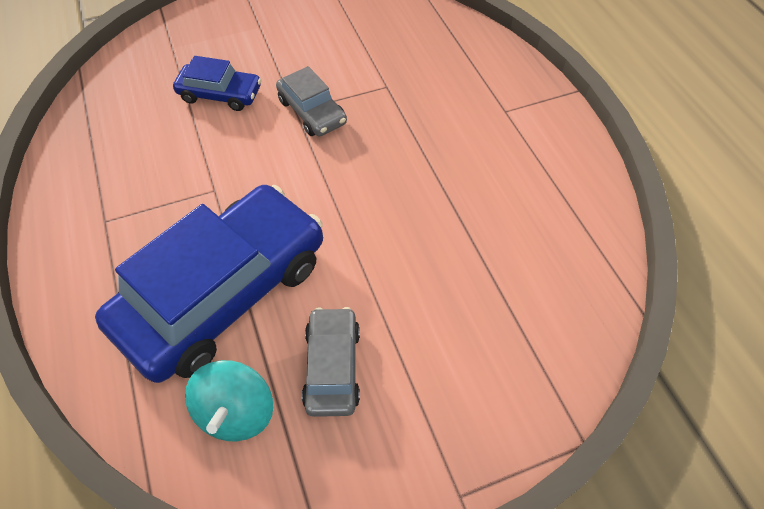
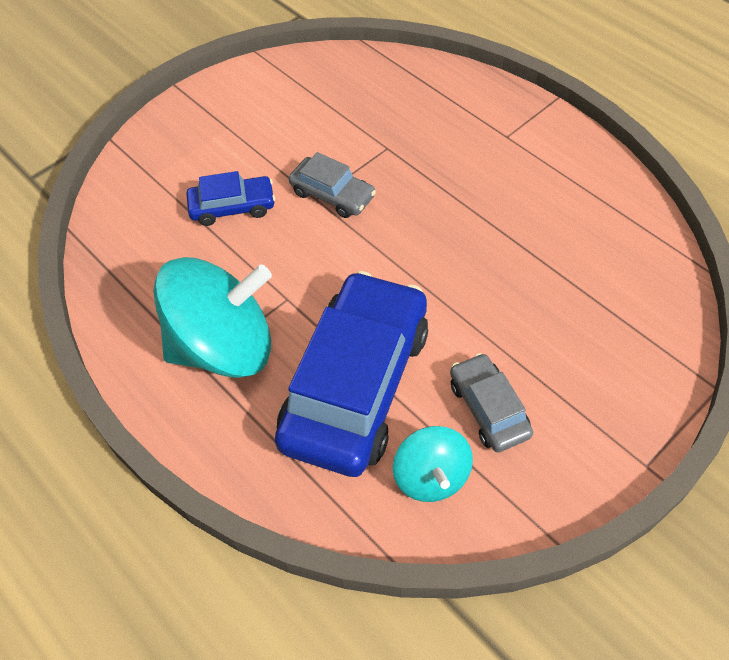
camera: 20 degrees left, 0 degrees up
(133, 212) = (224, 346): none -> turquoise spinning top

